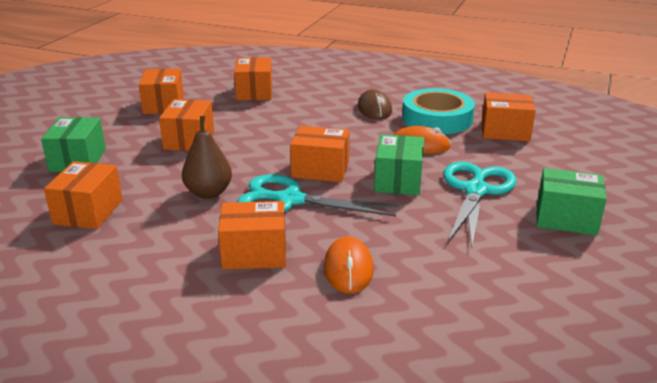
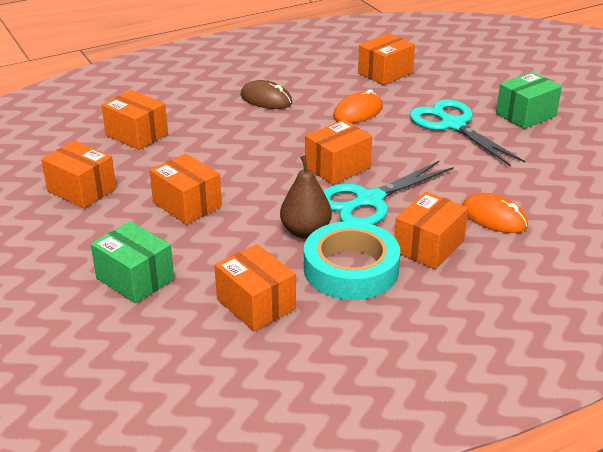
camera: 50 degrees left, 5 degrees up
(398, 180) = (400, 145): green box -> none
(437, 119) = (325, 85): turquoise tape -> turquoise tape (351, 269)

